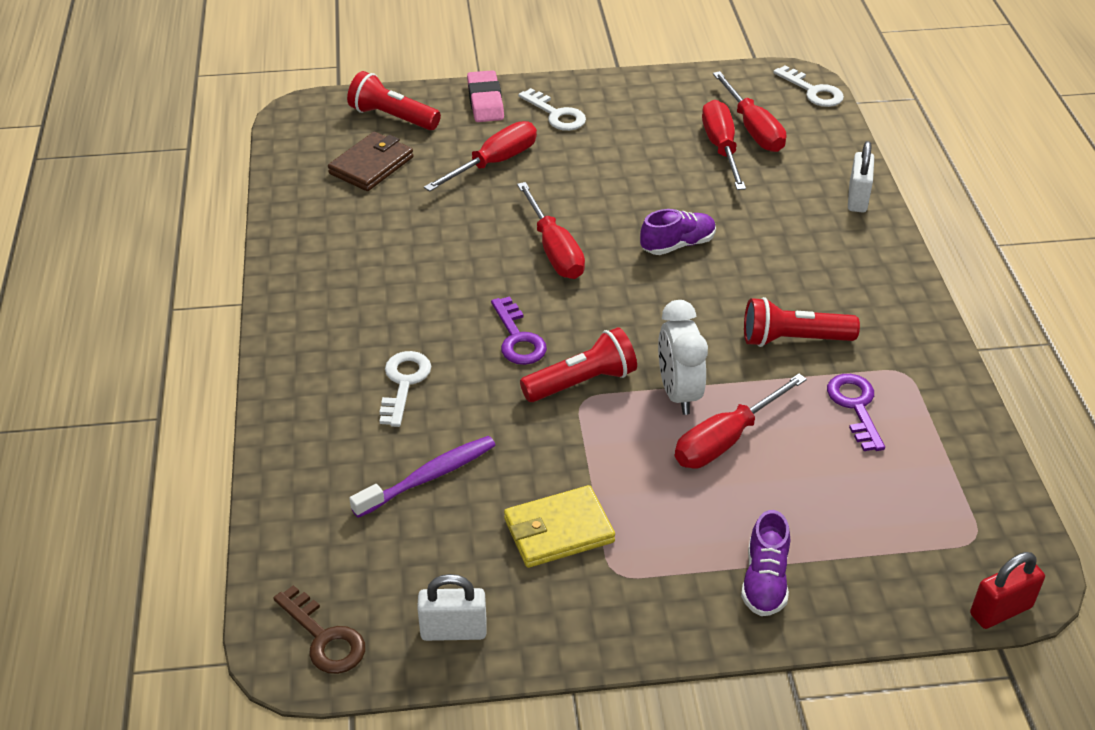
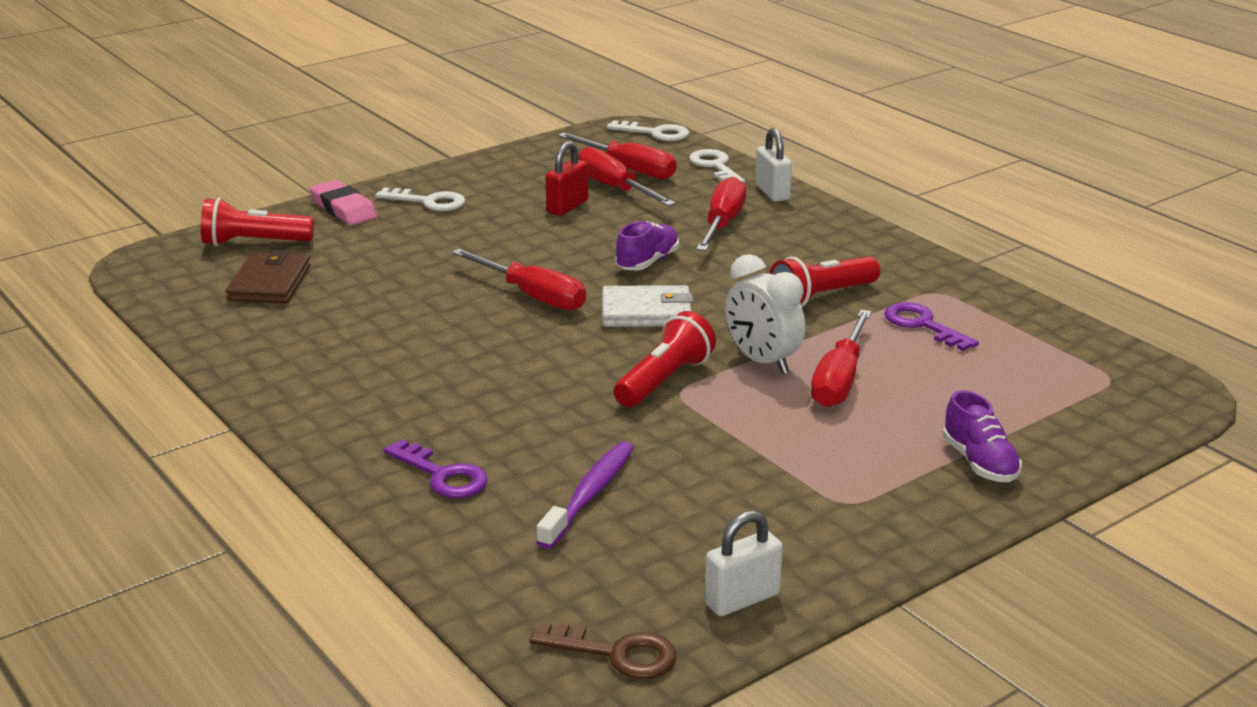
camera: 30 degrees left, 15 degrees down
(404, 383) = (486, 434): white key -> white key (715, 166)
(494, 163) = (402, 250): red screwdriver -> red screwdriver (722, 224)
(518, 338) = (566, 368): purple key -> purple key (442, 475)
(559, 530) = (760, 491): yellow wallet -> none
(629, 301) = (646, 312): none -> white wallet
(1001, 611) = (1181, 417): red padlock -> red padlock (567, 207)

